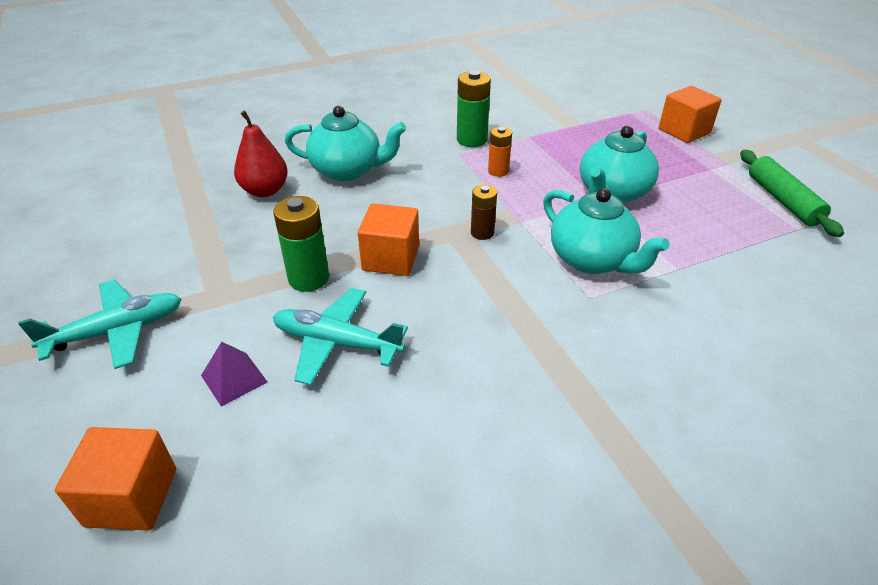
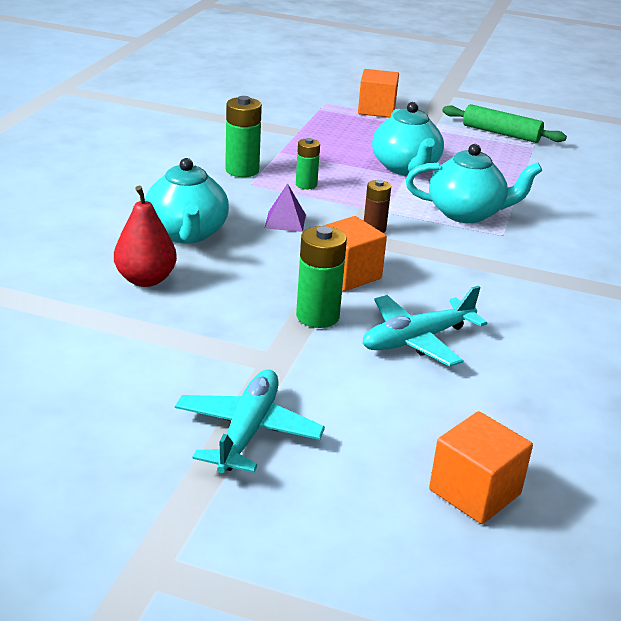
camera: 50 degrees left, 10 degrees down
(234, 378) = (397, 398): purple pyramid -> purple pyramid (285, 221)
(347, 170) = (187, 233): turquoise teapot -> turquoise teapot turned 120 degrees clockwise
(498, 171) = (306, 185): orange battery -> green battery

